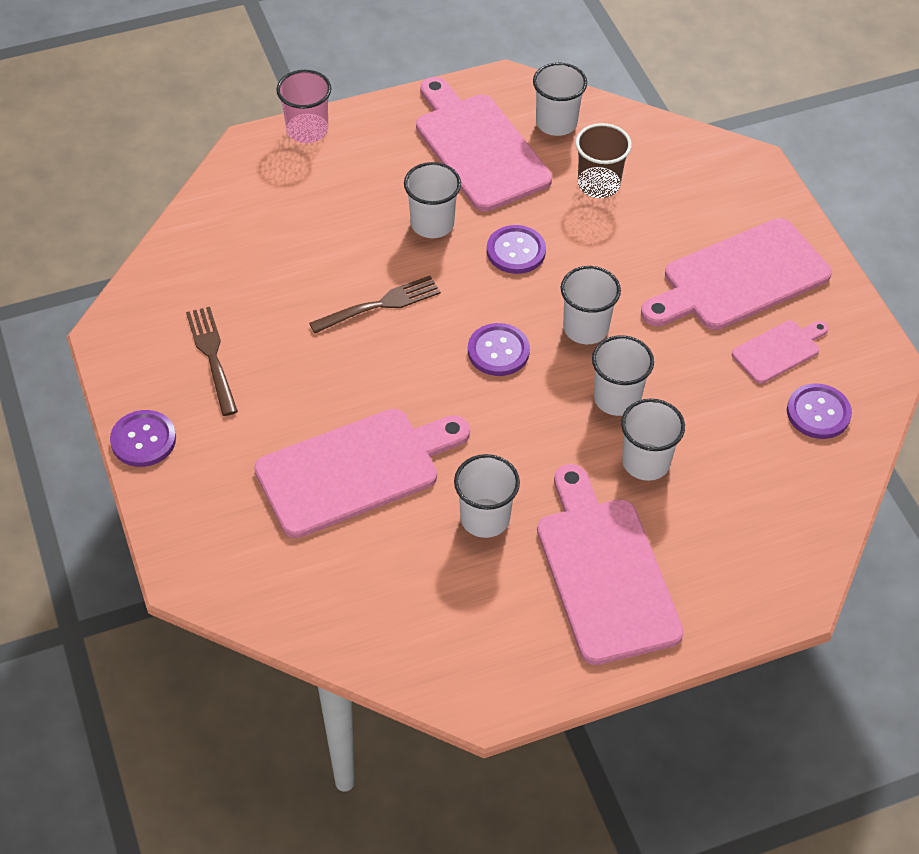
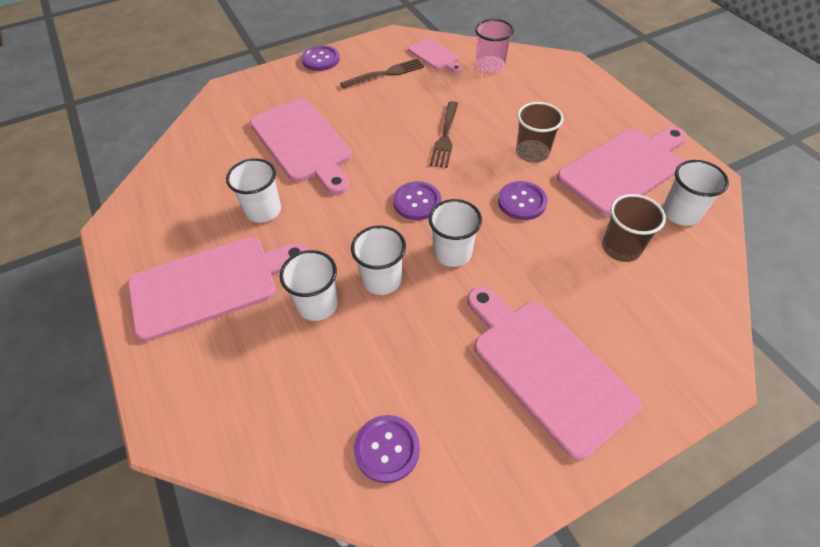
camera: 85 degrees right, 0 degrees up
(307, 130) = (595, 83): pink cup -> pink cup (490, 66)
(379, 305) = (445, 136): brown fork -> brown fork turned 45 degrees clockwise
(432, 224) = (532, 153): white cup -> brown cup
(778, 350) = (461, 408): pink cutting board -> pink cutting board (434, 55)

